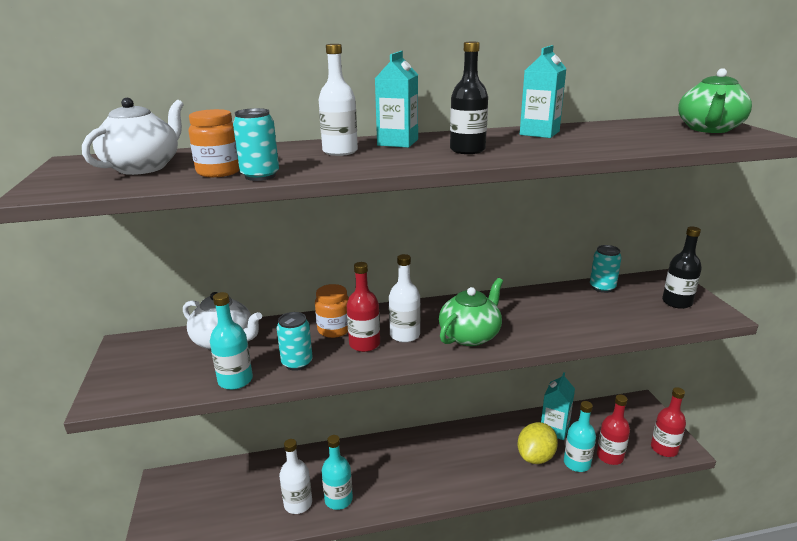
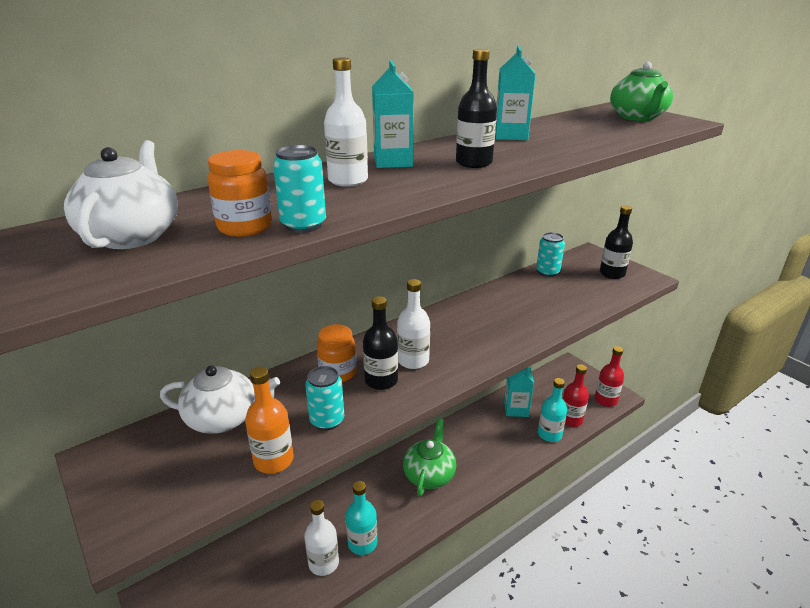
camera: 25 degrees left, 5 degrees up
(235, 380) = (273, 460): turquoise bottle -> orange bottle
(364, 344) = (381, 380): red bottle -> black bottle
(470, 335) = (473, 345): green teapot -> green teapot (429, 474)
(535, 457) = (514, 439): yellow lemon -> none

